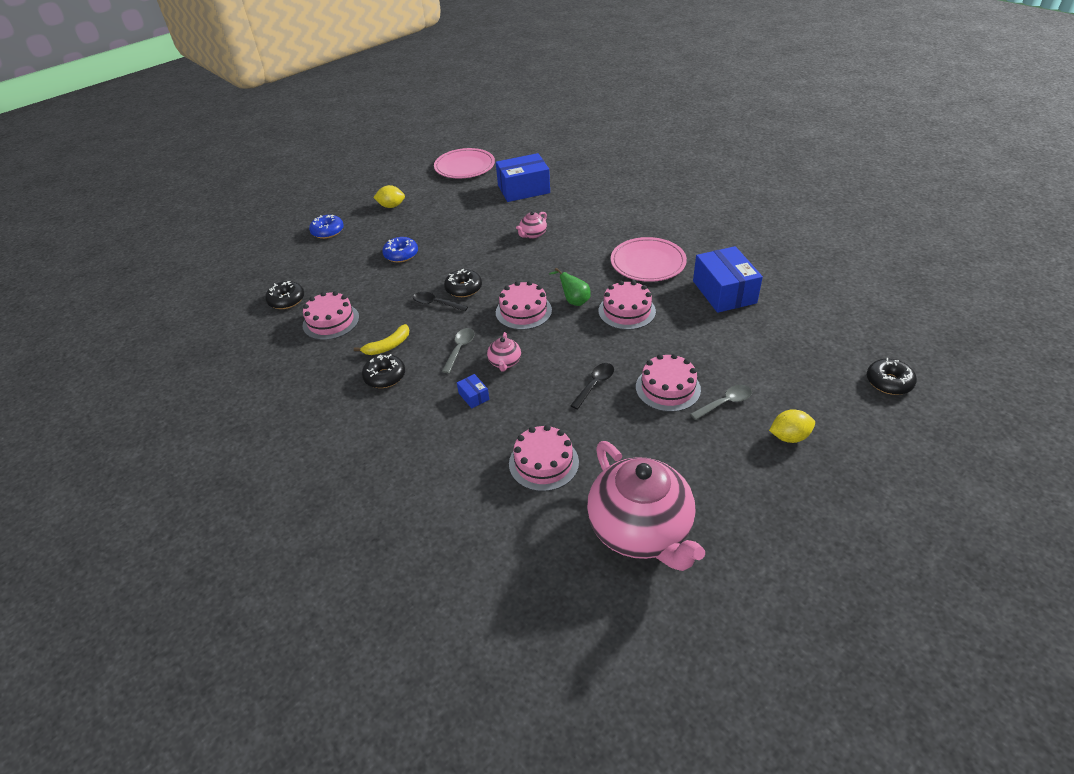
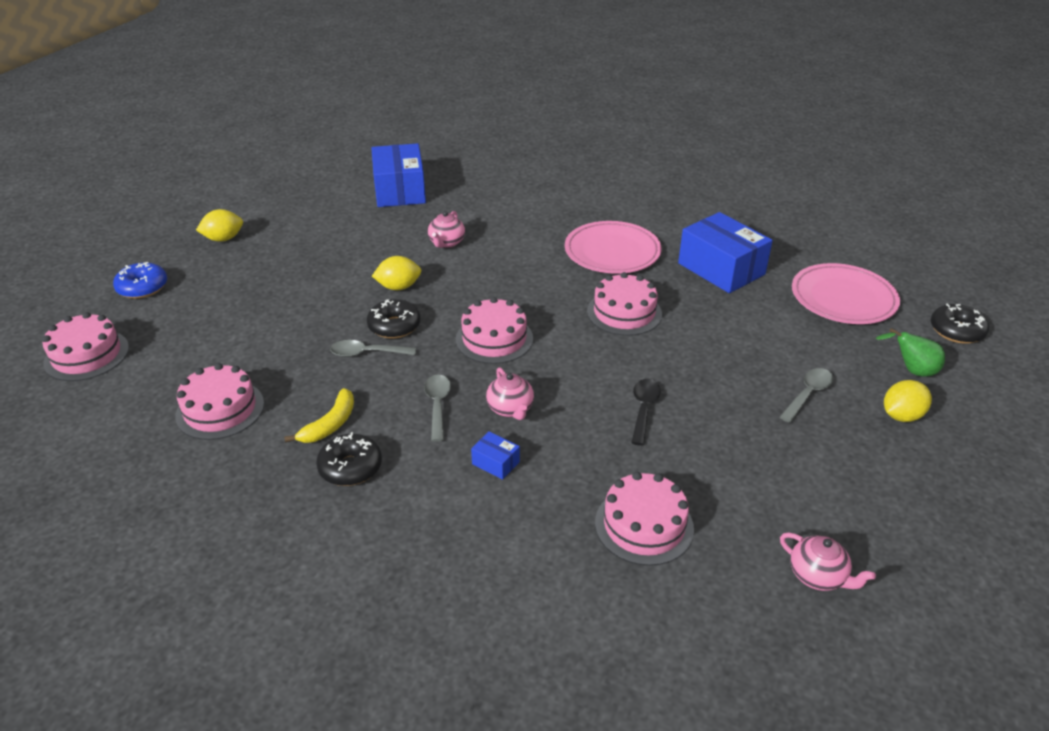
camera: 25 degrees left, 5 degrees down
(286, 300) = (129, 394): black donut -> none
(401, 254) = (276, 299): blue donut -> none
(436, 304) = (367, 353): black spoon -> grey spoon
(464, 167) = (301, 175): pink plate -> pink plate (843, 298)
(482, 261) = (398, 287): none -> yellow lemon
(523, 189) = (400, 190): blue box -> blue box turned 60 degrees counterclockwise
(574, 301) = (551, 313): green pear -> green pear (911, 370)
(640, 530) = (818, 576): pink teapot -> pink teapot, size x0.41
(668, 388) = (732, 393): pink cake -> pink cake (86, 355)

